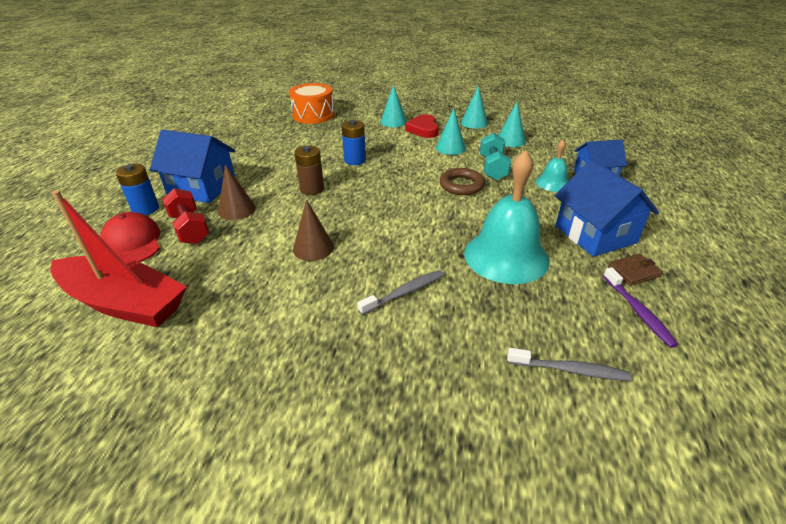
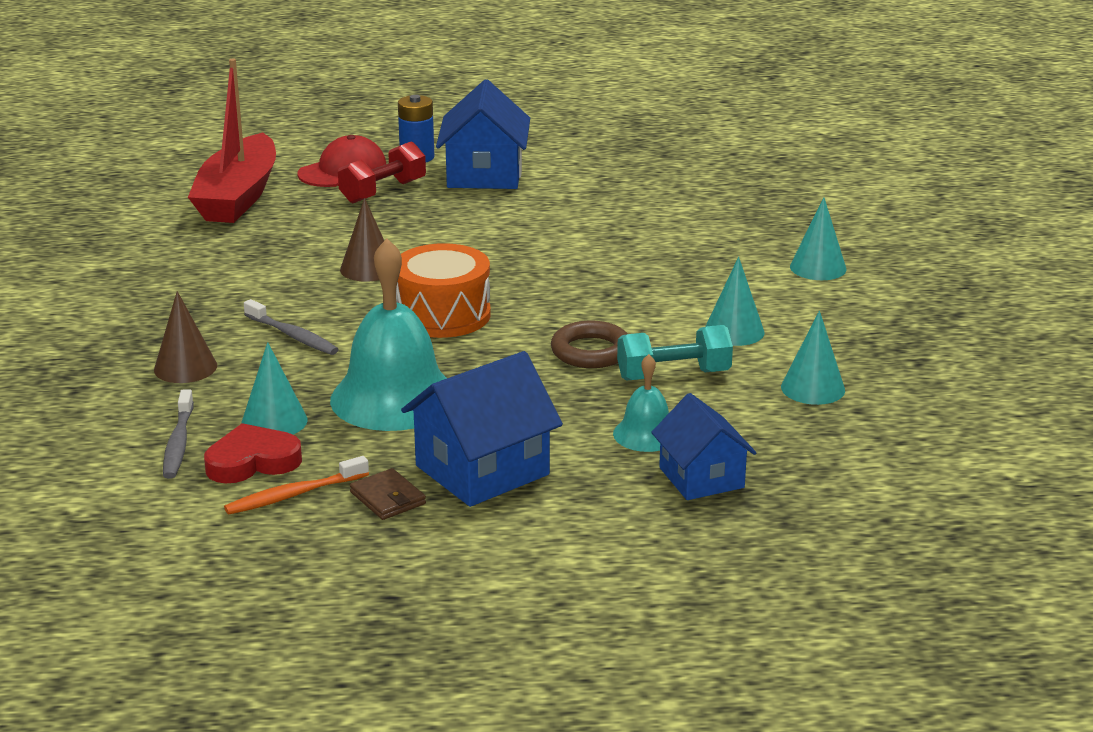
camera: 75 degrees right, 10 degrees down
(237, 209) = (439, 207): brown cone -> brown cone (185, 367)
(312, 189) = (518, 242): brown battery -> none
(313, 115) = (791, 196): orange drum -> orange drum (443, 315)
(355, 160) = (630, 257): blue battery -> none
(423, 129) = (802, 299): red heart -> red heart (252, 461)
(474, 123) = (877, 346): turquoise cone -> turquoise cone (274, 421)
(638, 311) = (294, 495): purple toothbrush -> orange toothbrush

